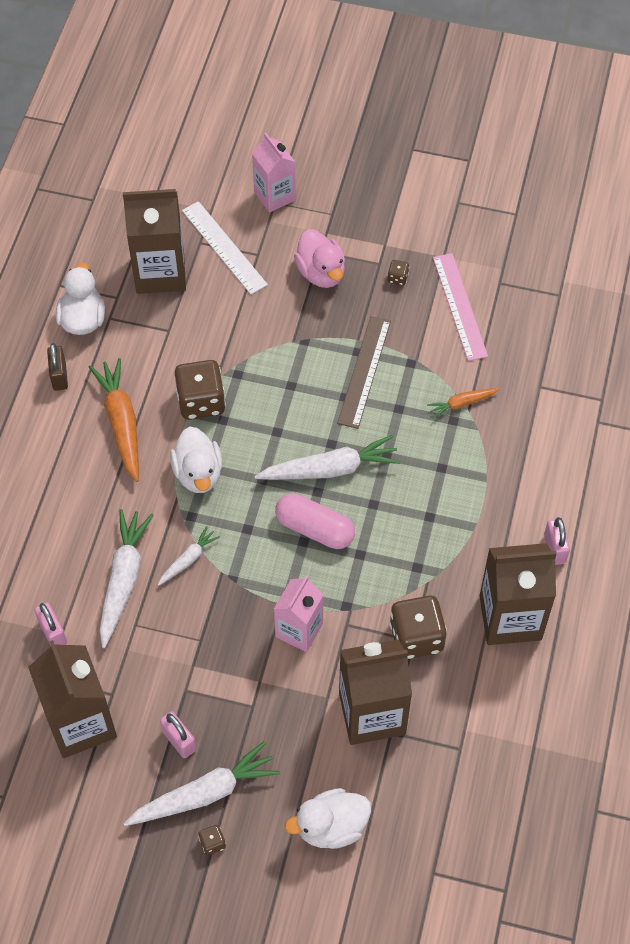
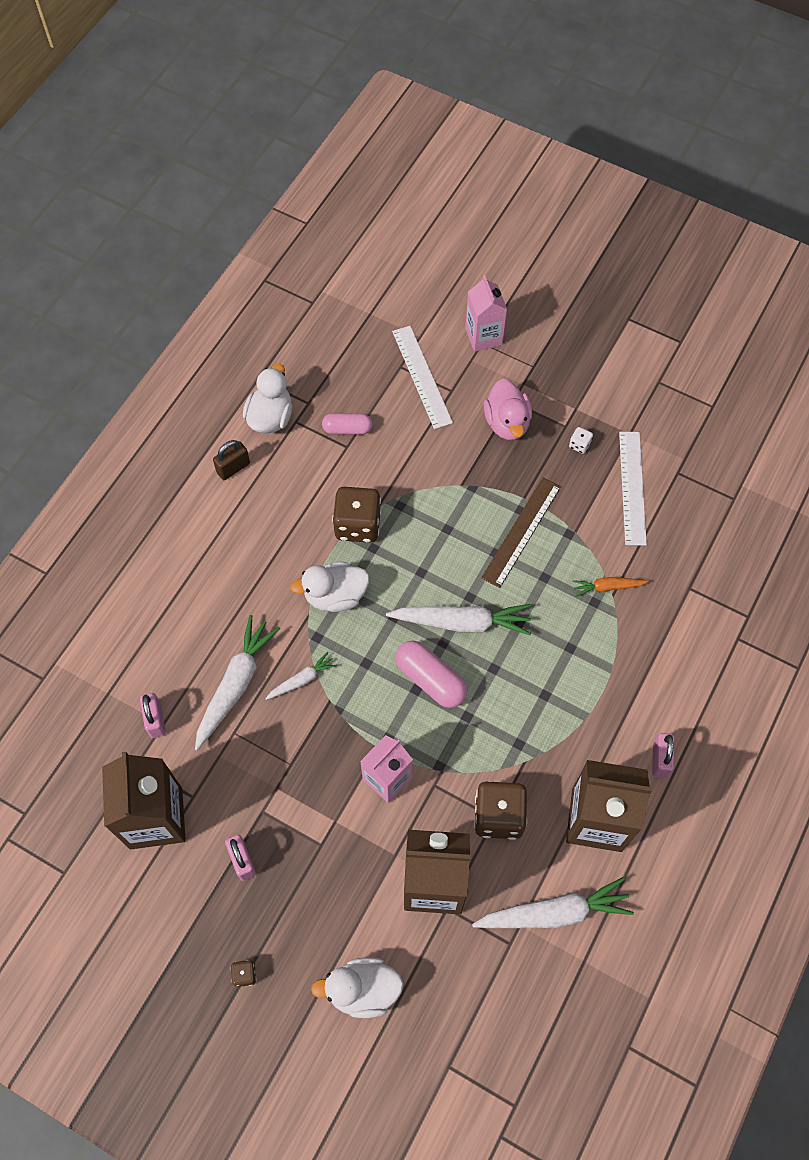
camera: 15 degrees right, 5 degrees up
(59, 376) = (233, 468): brown padlock -> brown padlock turned 45 degrees clockwise
(121, 423) = (277, 528): orange carrot -> none
(160, 272) = (355, 387): brown carton -> none
(164, 313) = (347, 429): none -> pink capsule
(198, 473) = (335, 596): white duck -> white duck turned 75 degrees clockwise
(204, 793) = (251, 921): white carrot -> white carrot (554, 912)
(397, 278) = (579, 445): brown dice -> white dice
(460, 306) = (632, 487): pink ruler -> white ruler

